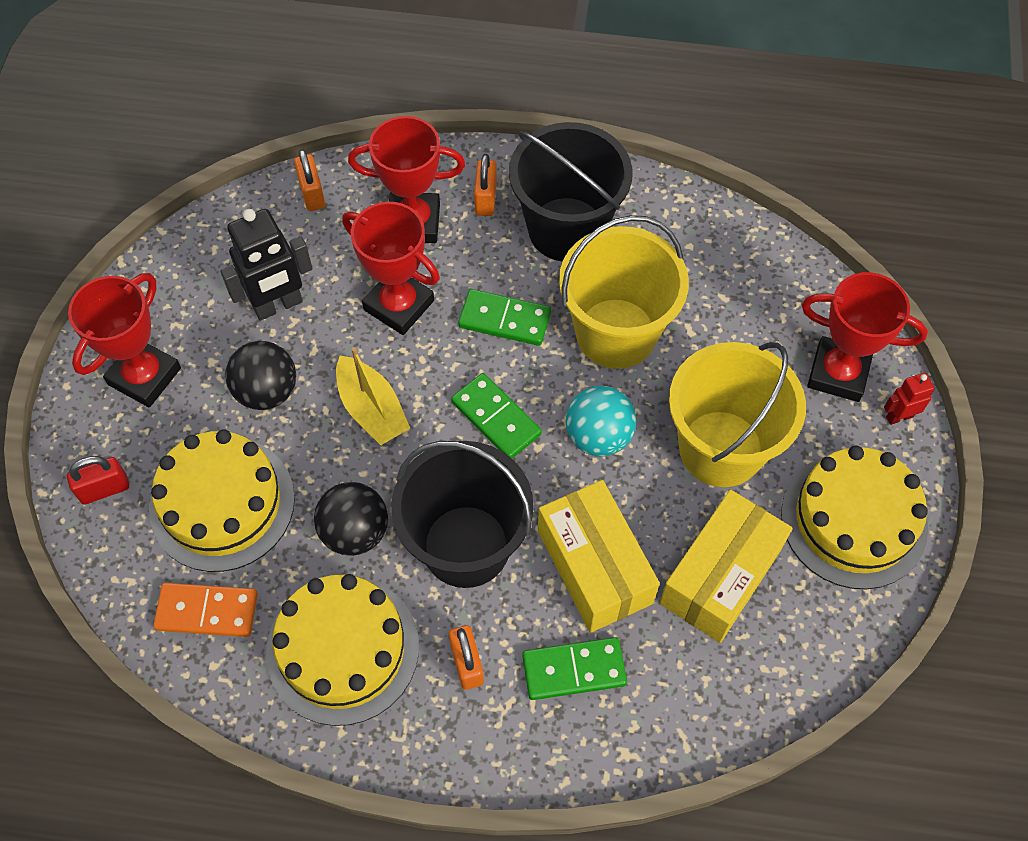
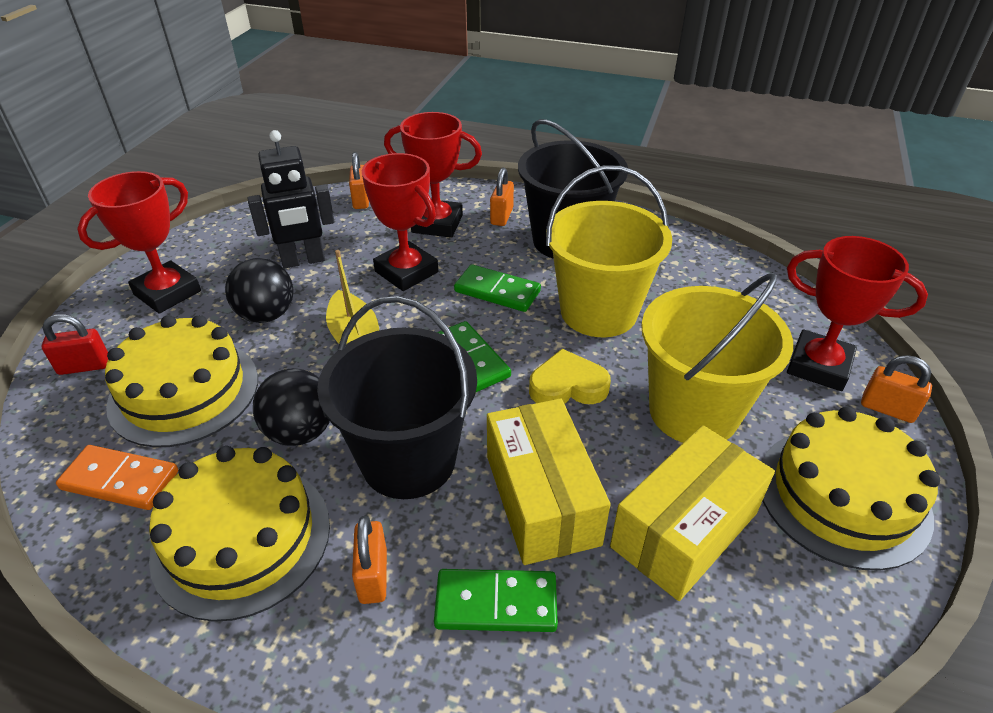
camera: 10 degrees right, 20 degrees down
(598, 436) = (567, 386): turquoise ball -> yellow heart
(899, 416) = (887, 409): red robot -> orange padlock

